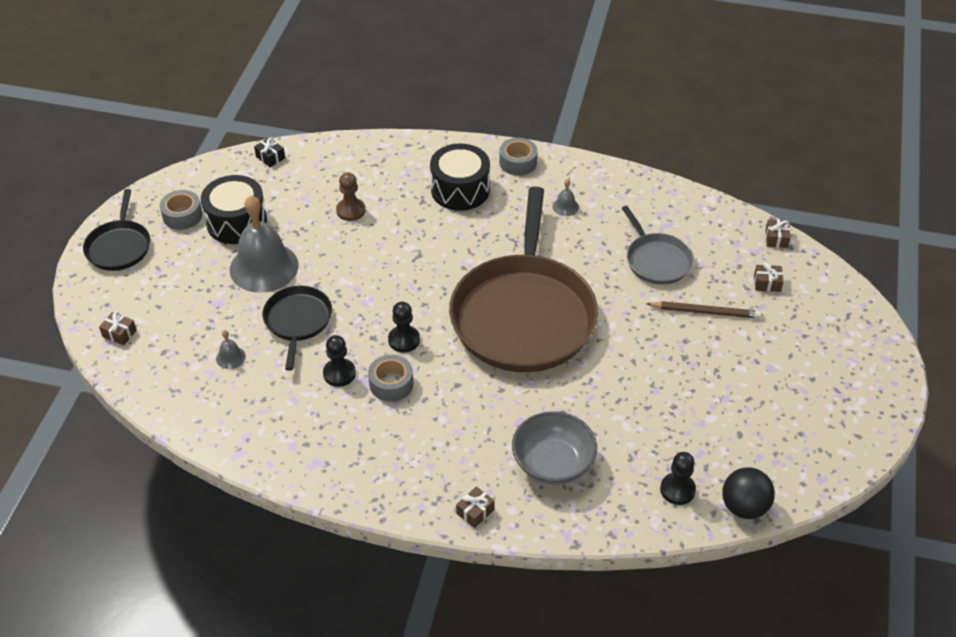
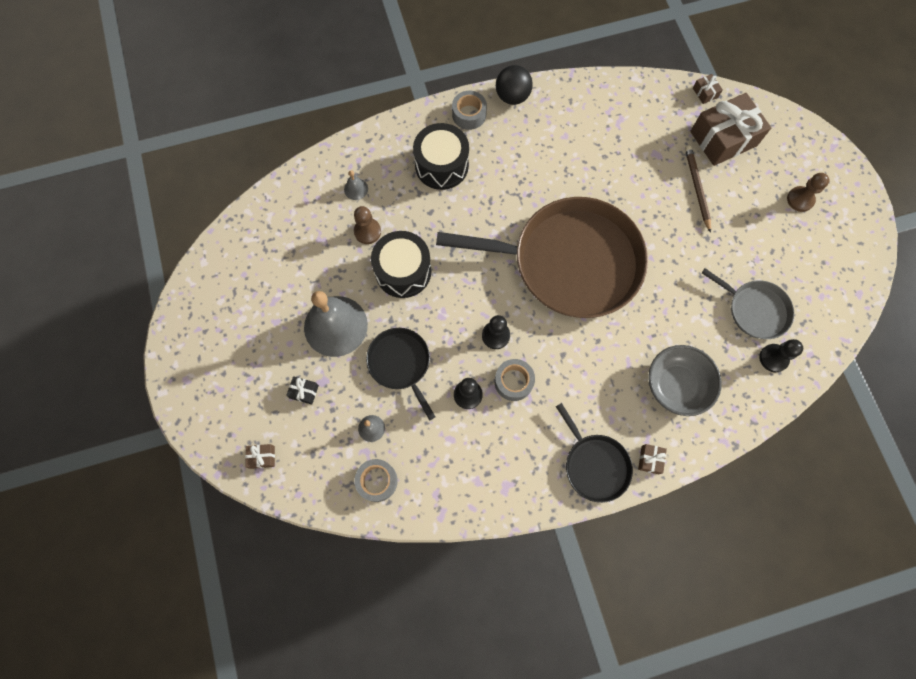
camera: 30 degrees left, 25 degrees up
(119, 246) = (196, 371): black pan -> black pan (594, 465)
(182, 216) = (228, 310): grey tape -> grey tape (377, 481)
(237, 222) = (280, 293): black drum -> black drum (403, 271)
(270, 157) = (261, 211): black gift -> black gift (304, 391)
(524, 314) = (569, 262): brown pan -> brown pan turned 60 degrees counterclockwise
(565, 207) = (534, 141): grey bell -> grey bell (356, 189)
(656, 260) = (633, 158): grey pan -> grey pan (754, 309)
(705, 312) = (696, 188): brown pencil -> brown pencil turned 75 degrees counterclockwise
(744, 507) = (824, 347): black ball -> black ball (512, 96)
(767, 283) = (723, 138): brown gift -> brown gift, size x2.45
(815, 368) = (800, 199): none -> brown pawn

